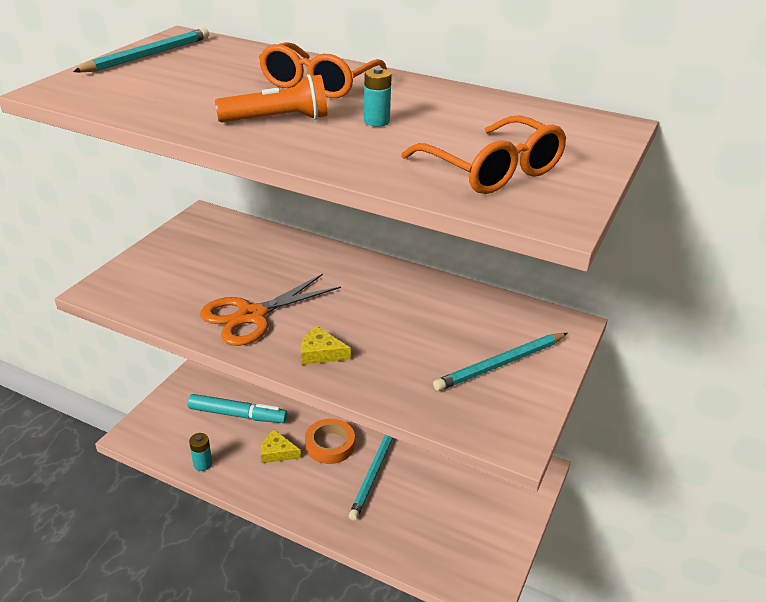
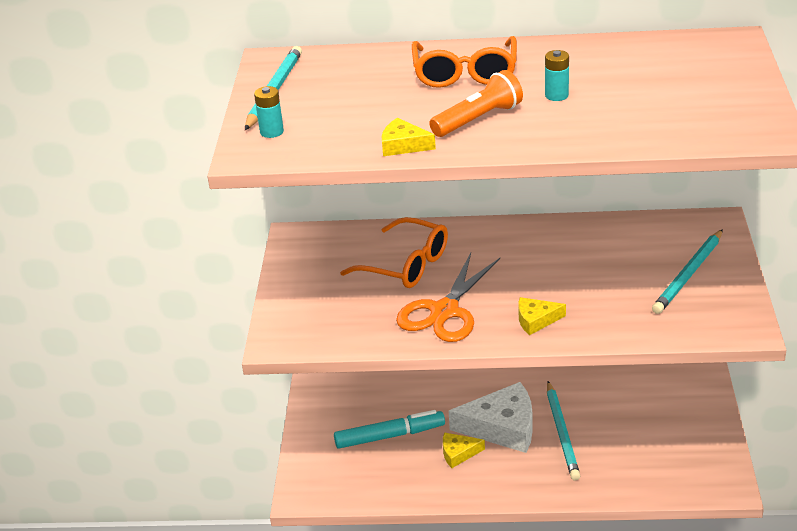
camera: 20 degrees left, 0 degrees up
(182, 120) = (403, 145): none -> yellow cheese
(202, 464) = (396, 491): turquoise battery -> turquoise battery (271, 132)
(330, 445) = (502, 427): orange tape -> white cheese
(492, 171) = (689, 111): orange glasses -> orange glasses (406, 265)

